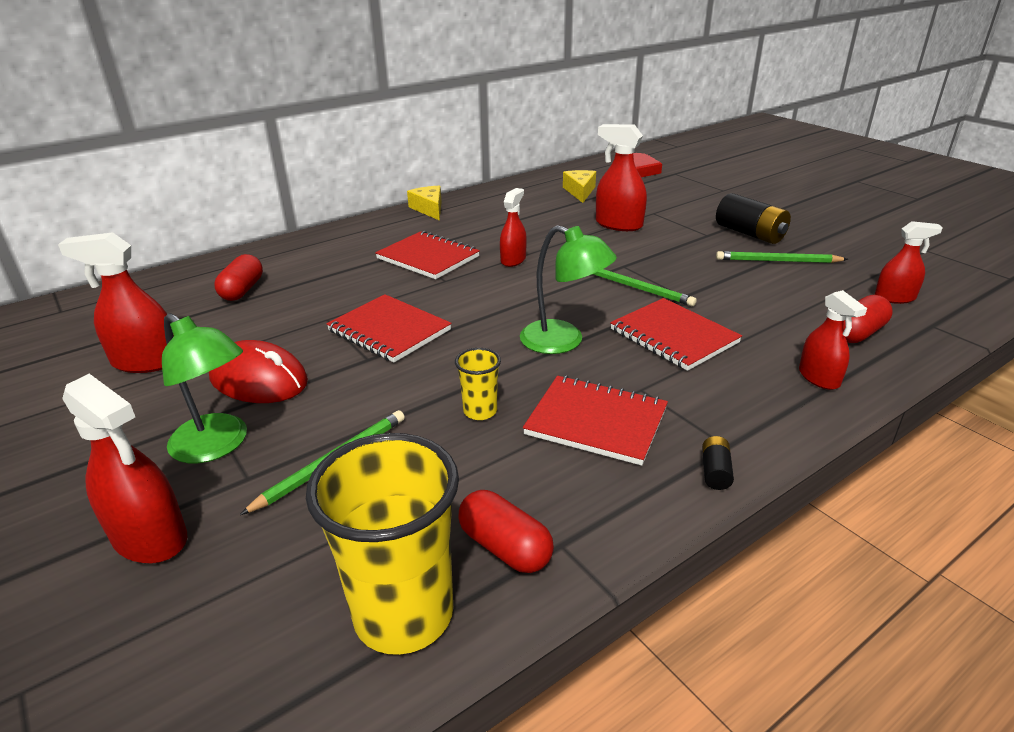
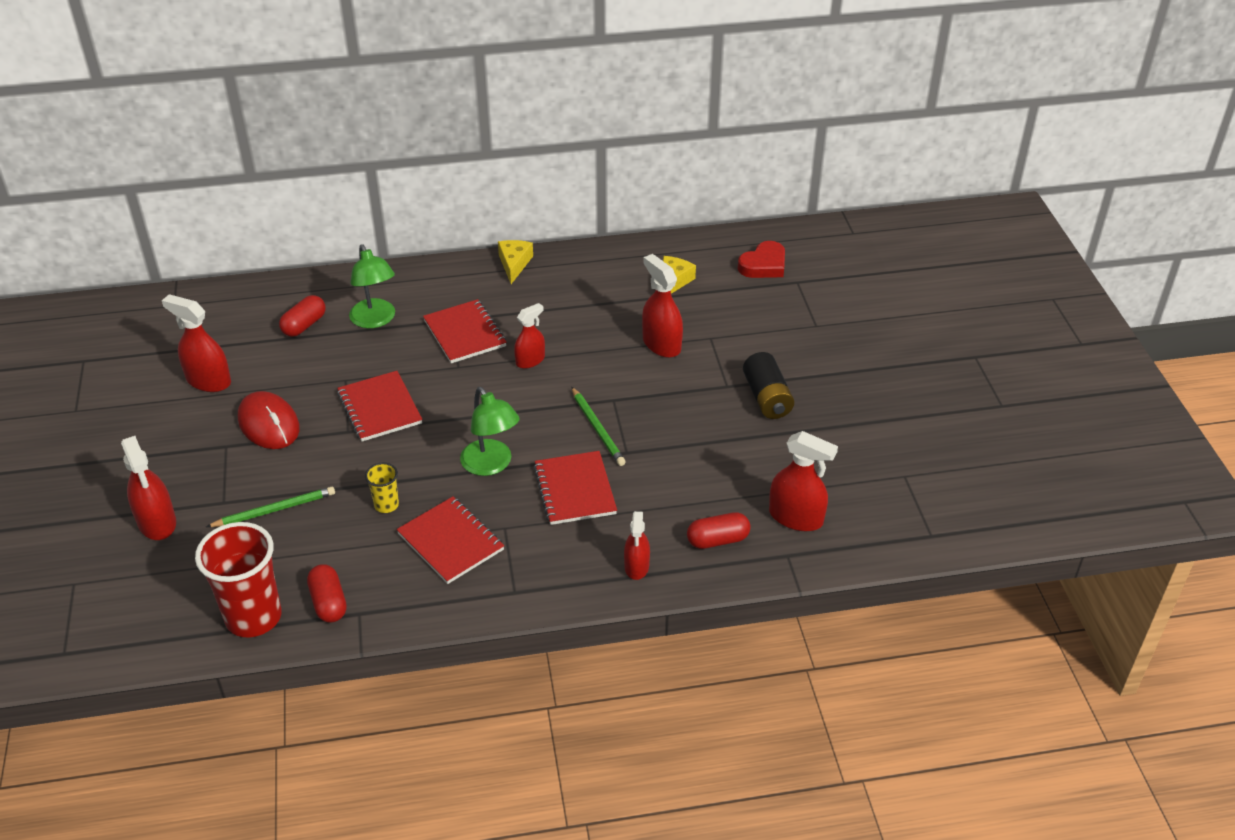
camera: 25 degrees right, 10 degrees up
(217, 446) = (218, 471): green lamp -> green lamp (375, 320)
(404, 614) = (253, 617): yellow cup -> red cup
(715, 472) = (487, 606): black battery -> none
(777, 261) = (750, 441): green pencil -> none
(894, 298) = (796, 517): red spray bottle -> red spray bottle, size x1.53

